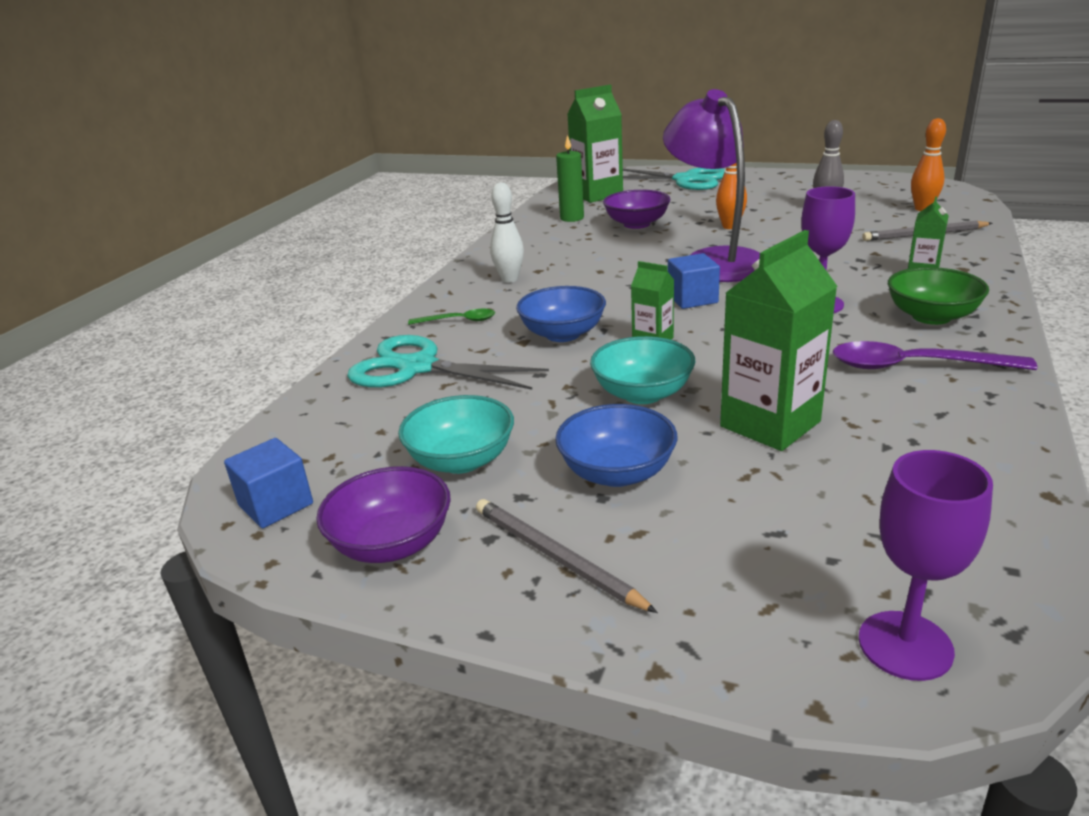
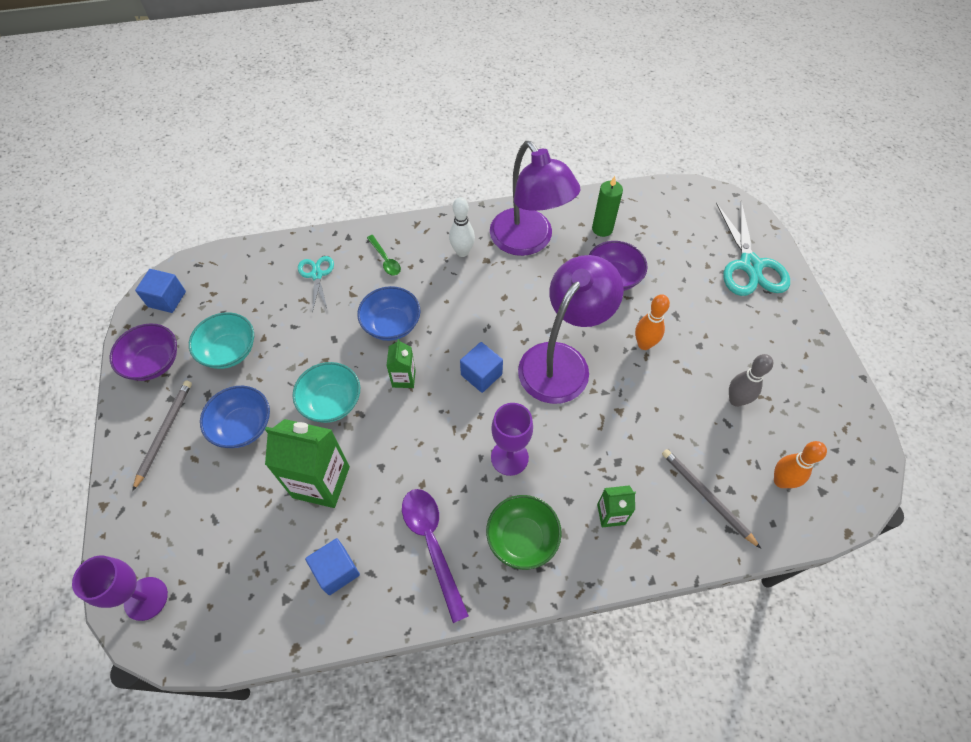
camera: 55 degrees right, 30 degrees up
(417, 367) = (316, 275): turquoise scissors -> turquoise scissors, size x0.55
(542, 248) = (528, 241): none -> purple lamp
(597, 195) = (669, 219): green carton -> none
(926, 438) = (336, 571): none -> blue cube

